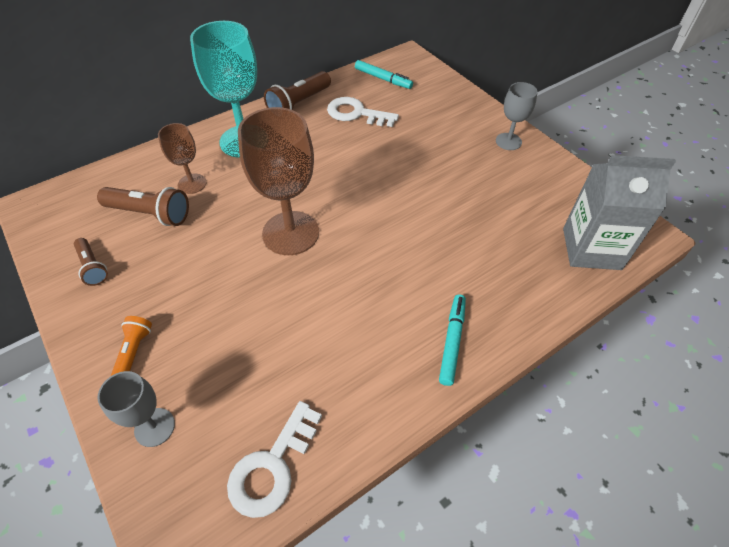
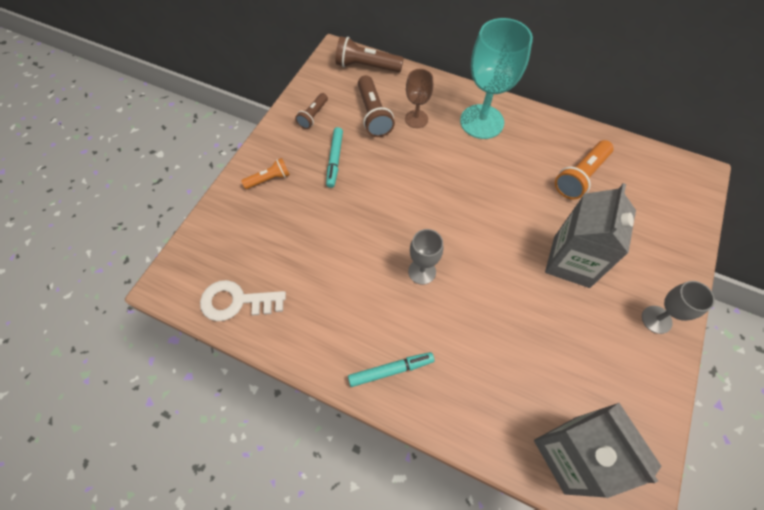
camera: 60 degrees right, 10 degrees up
(154, 427) = (229, 223): grey goblet -> grey goblet (422, 271)
(291, 233) = (416, 206): brown goblet -> none
(298, 104) = (554, 130): brown flashlight -> brown flashlight (366, 66)
(356, 113) = (580, 176): white key -> orange flashlight
(383, 79) = (645, 171): turquoise marker -> turquoise marker (335, 160)
(428, 160) = (571, 261): none -> grey carton

